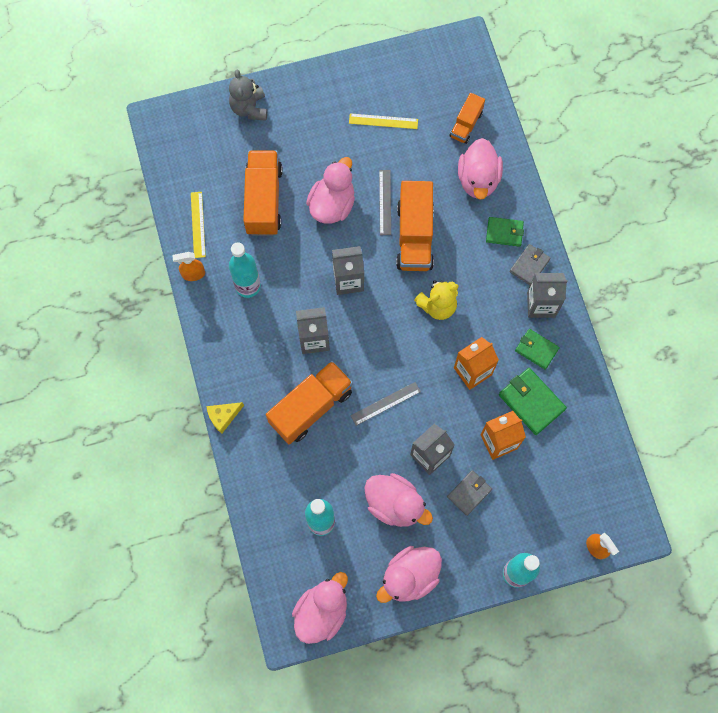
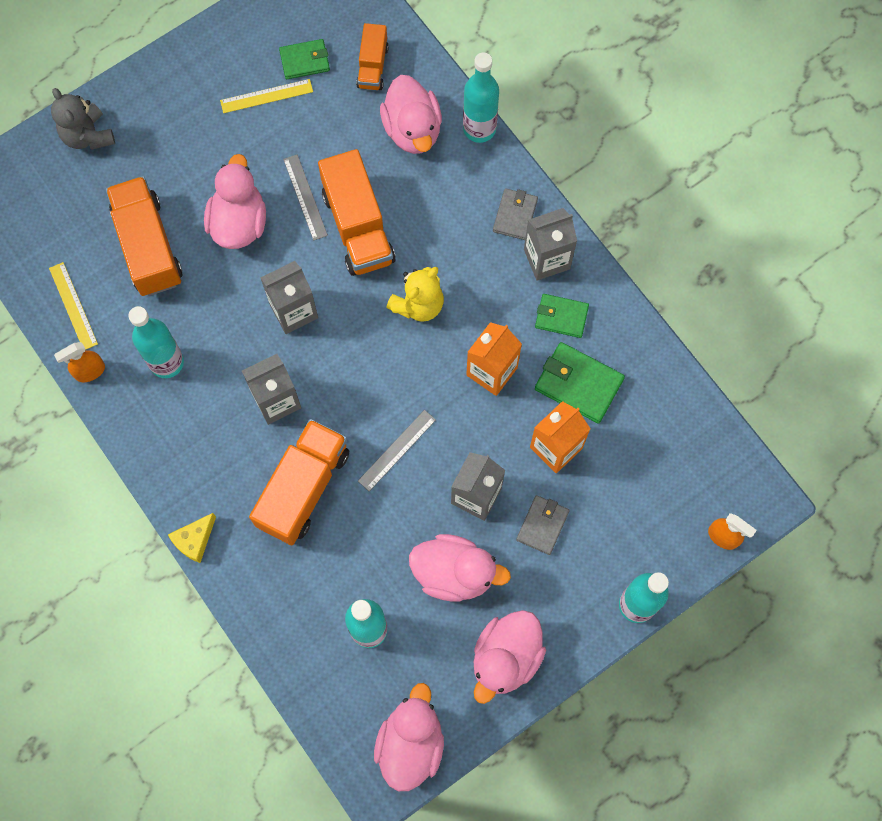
camera: 20 degrees left, 0 degrees up
(504, 232) = (469, 185): green wallet -> green wallet (304, 61)
(526, 194) = (479, 129): none -> turquoise bottle

